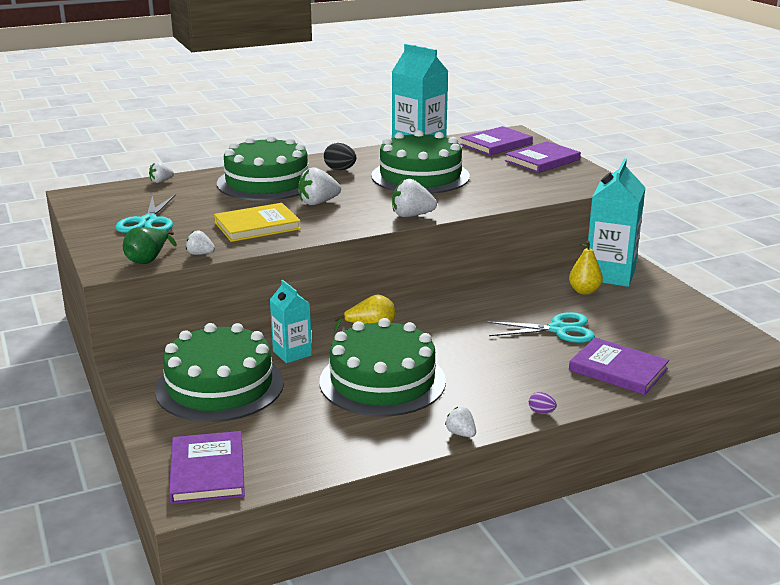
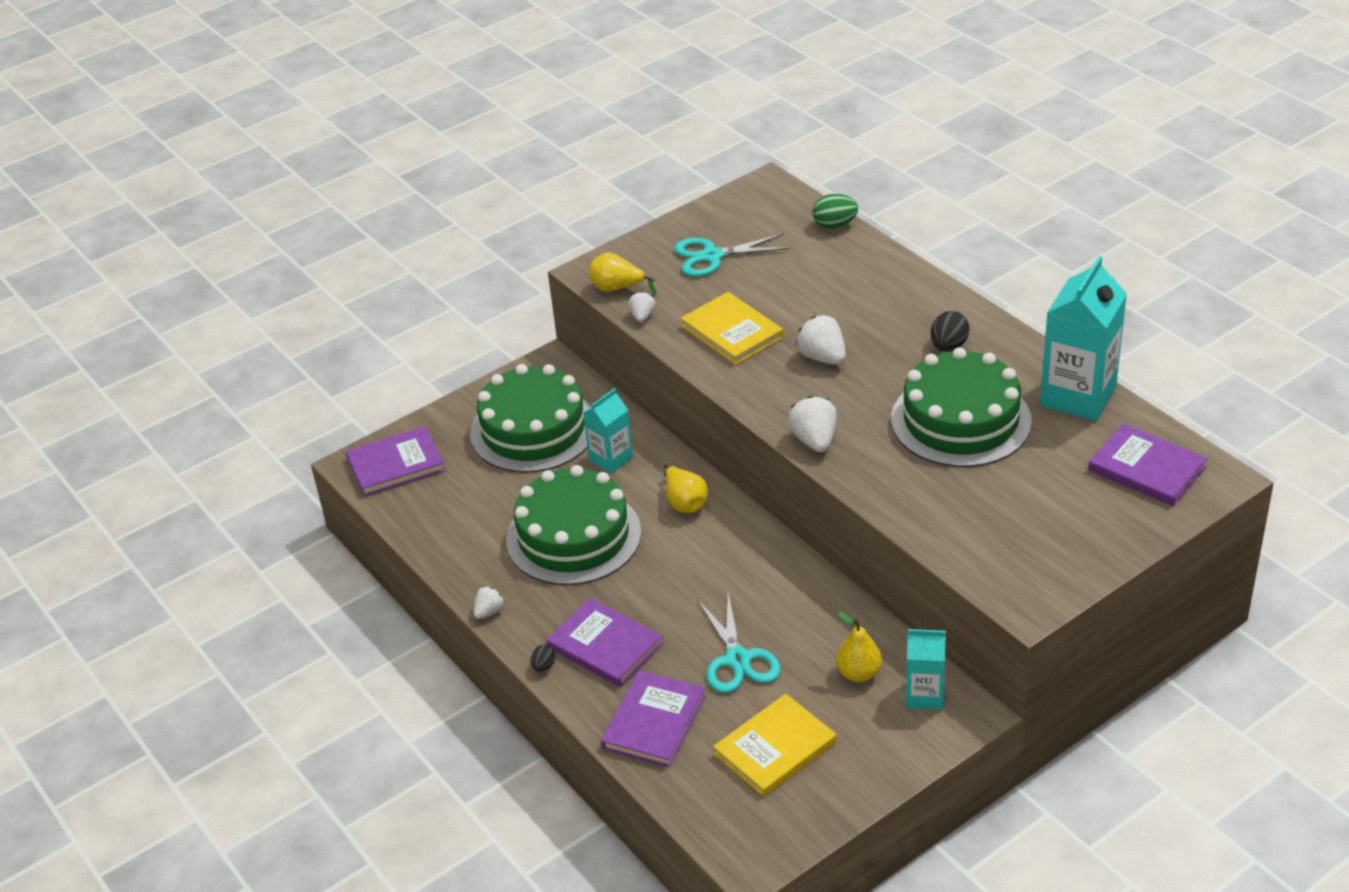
camera: 80 degrees right, 15 degrees up
(148, 259) = (617, 288): green pear -> yellow pear
(161, 181) = (835, 225): white strawberry -> green egg
(267, 182) = (872, 301): green cake -> none
(541, 412) = (544, 666): purple egg -> black egg
(542, 160) = (1096, 527): purple book -> purple book (605, 646)
(610, 274) = (924, 695): turquoise carton -> turquoise carton, size x0.57
(652, 328) = (775, 748): none -> yellow book

